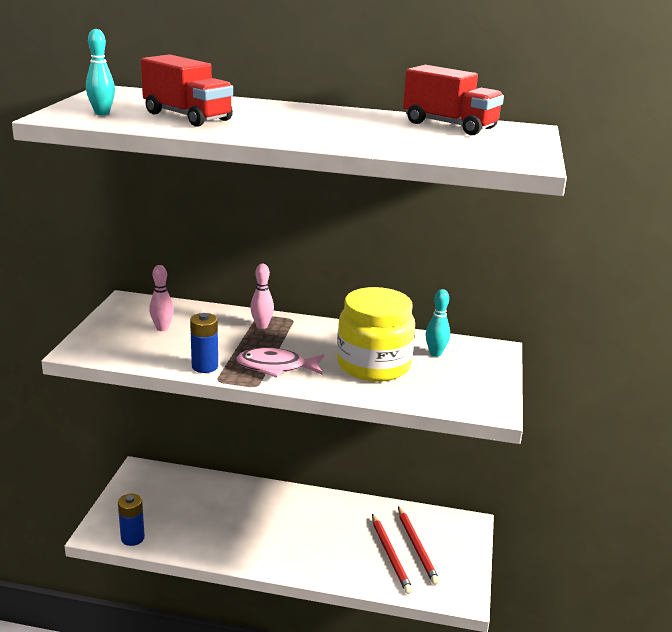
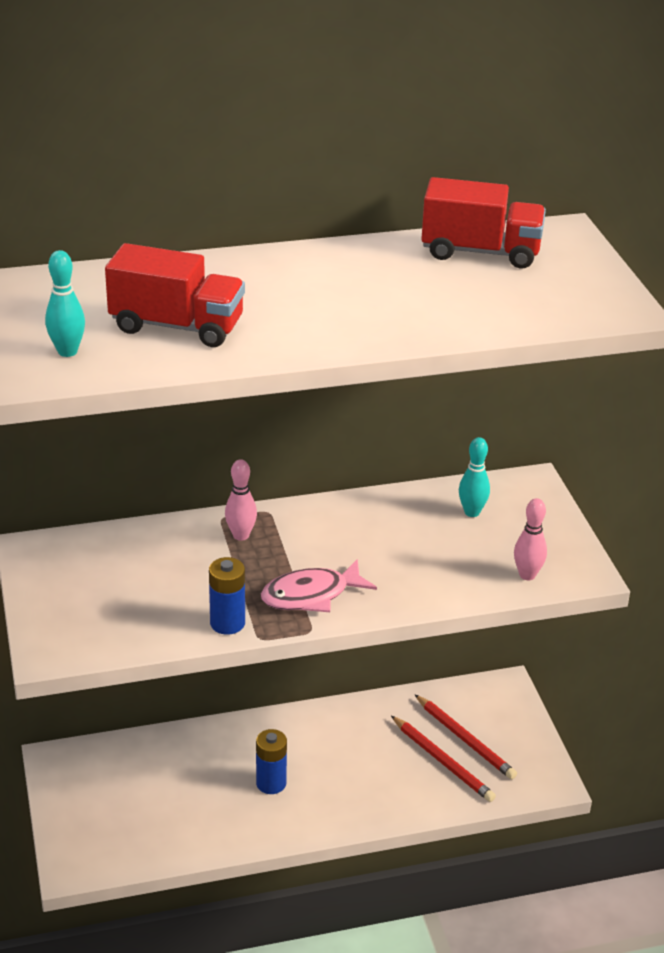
camera: 25 degrees left, 10 degrees up
(132, 538) = (123, 856): blue battery -> blue battery (271, 783)
(162, 328) = (121, 581): pink bowling pin -> pink bowling pin (527, 575)
(373, 365) = (417, 553): yellow jar -> none

